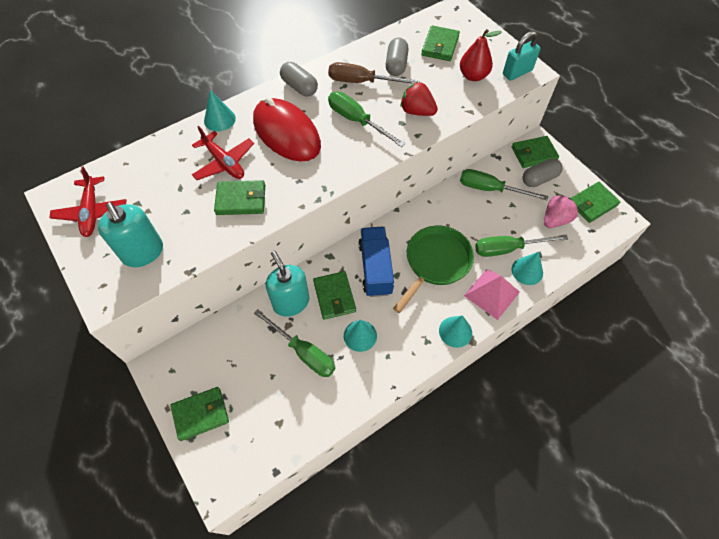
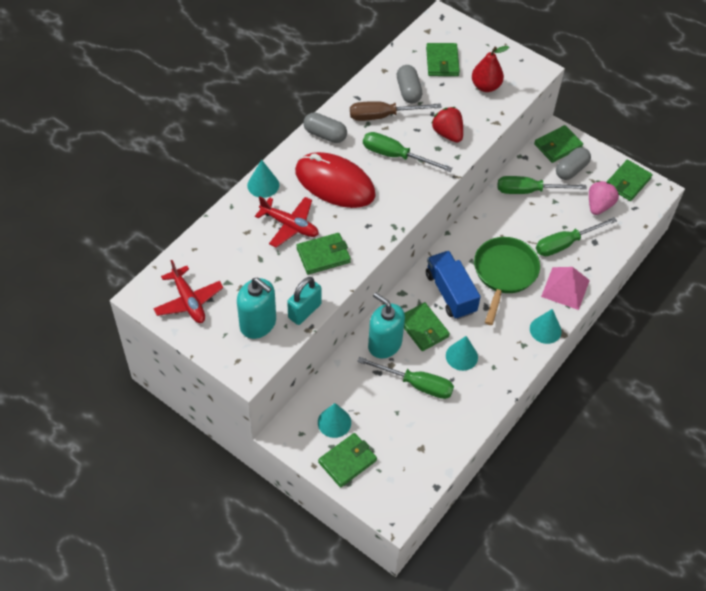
camera: 20 degrees left, 5 degrees down
(417, 111) = (447, 134): red strawberry -> red strawberry turned 45 degrees clockwise
(517, 72) = (525, 74): turquoise padlock -> turquoise padlock (304, 311)
(527, 271) = (589, 259): turquoise cone -> turquoise cone (334, 422)

